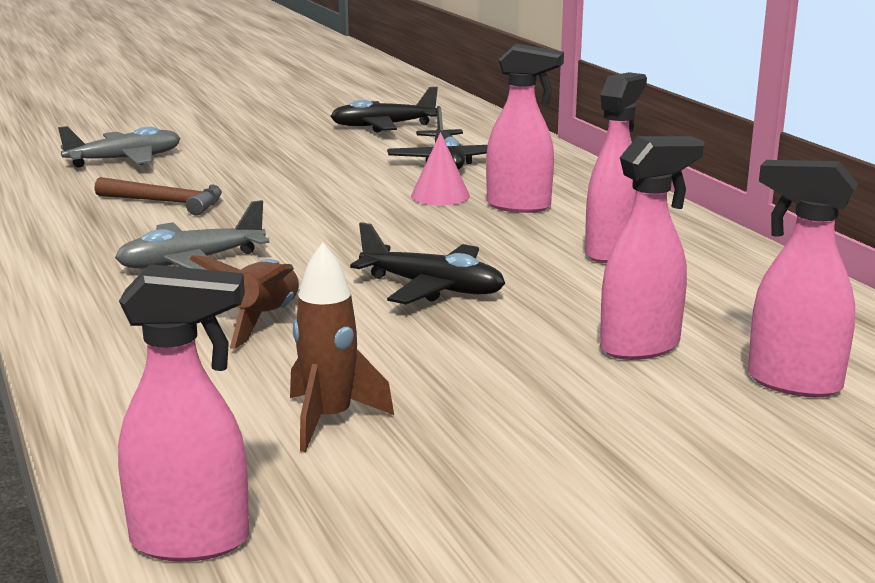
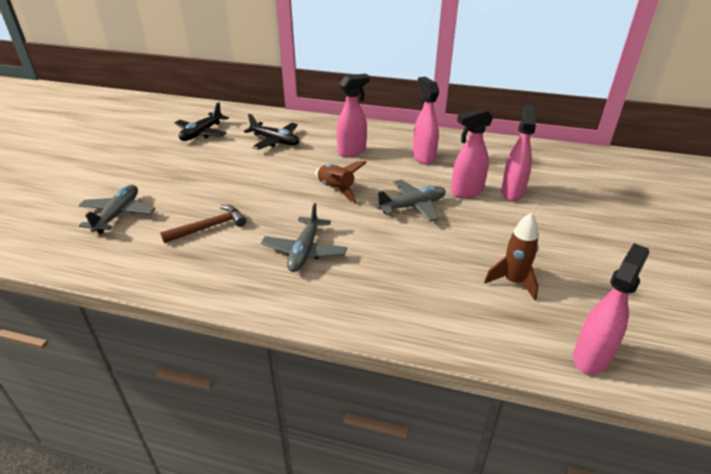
camera: 50 degrees left, 15 degrees up
(263, 320) = (398, 259): brown rocket -> brown rocket (336, 189)
(432, 288) = (412, 206): black plane -> grey plane
(440, 196) = (314, 160): pink cone -> none
(792, 383) = (563, 182): pink spray bottle -> pink spray bottle (466, 192)

